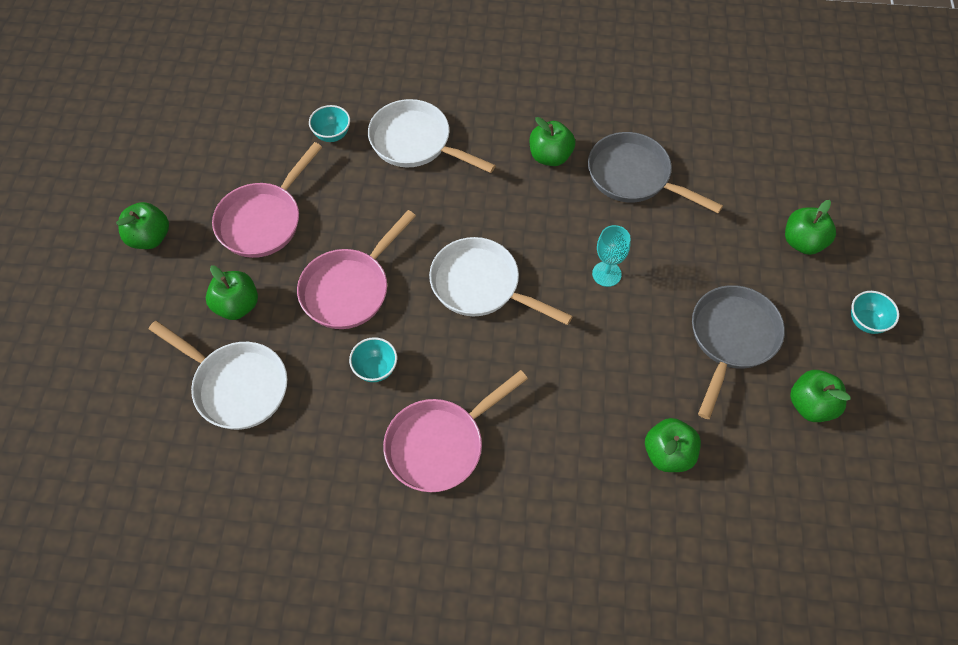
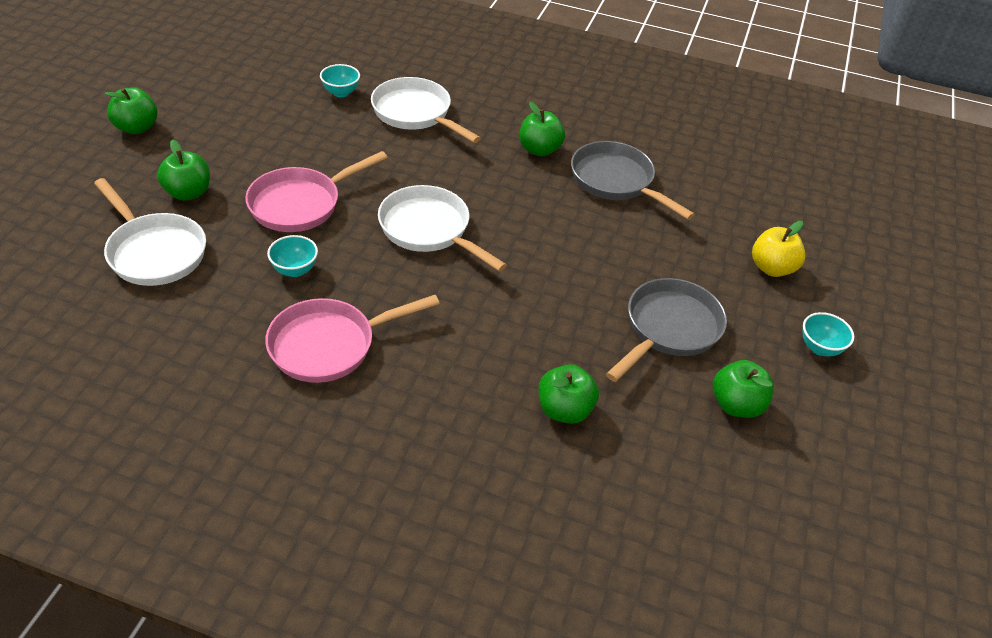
camera: 10 degrees right, 15 degrees down
(263, 220) = (246, 138): pink pan -> none
(606, 274) = (558, 248): turquoise goblet -> none
(803, 242) = (772, 268): green apple -> yellow apple

